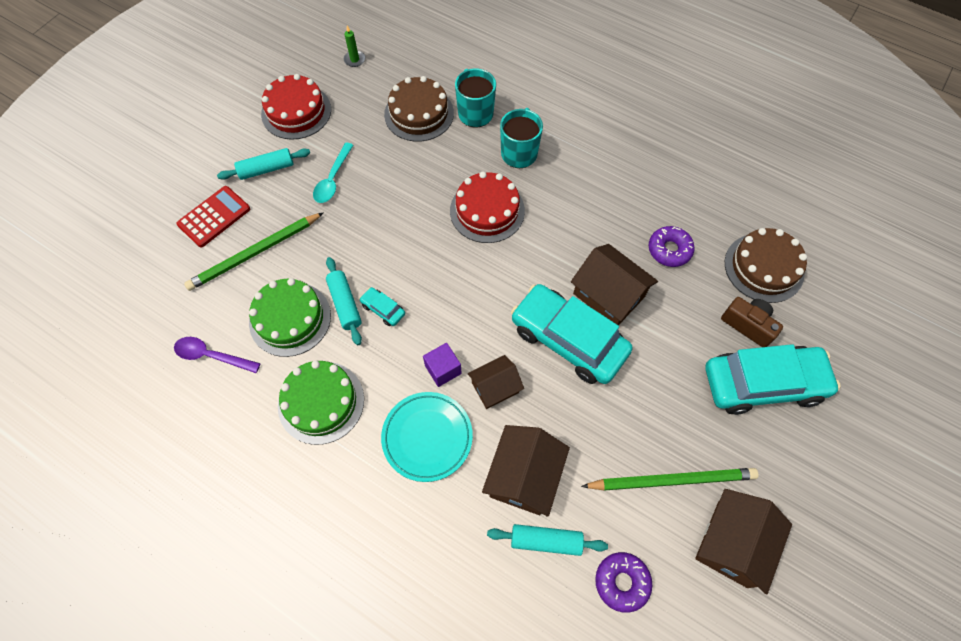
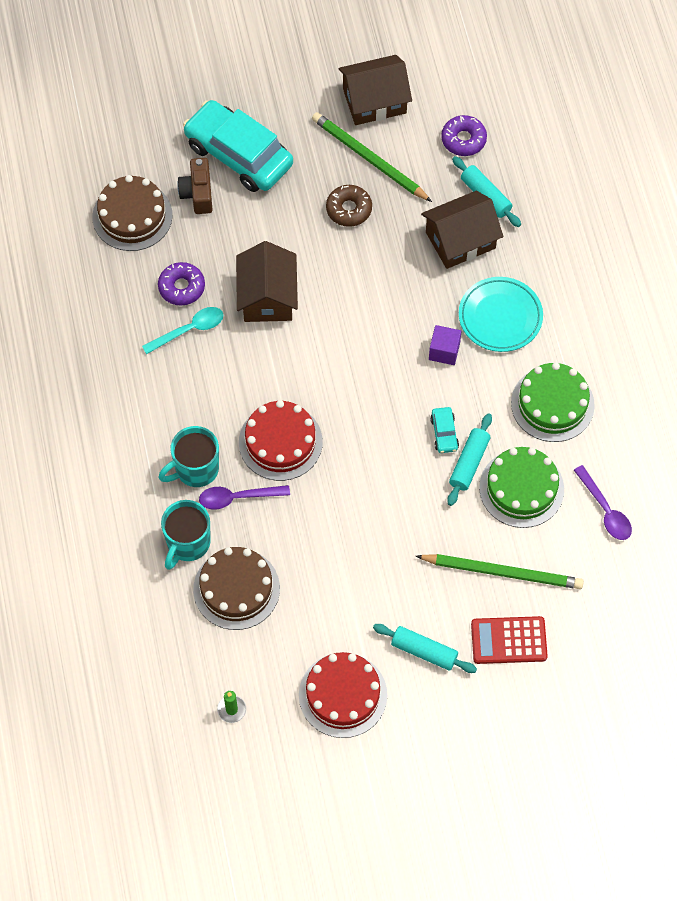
camera: 135 degrees left, 0 degrees up
(332, 179) = (377, 587): turquoise spoon -> turquoise spoon (189, 330)
(475, 158) = (237, 498): none -> purple spoon
(495, 387) = (420, 308): brown house -> none
(568, 340) = (334, 293): turquoise car -> none
(634, 418) = (349, 209): none -> brown donut

